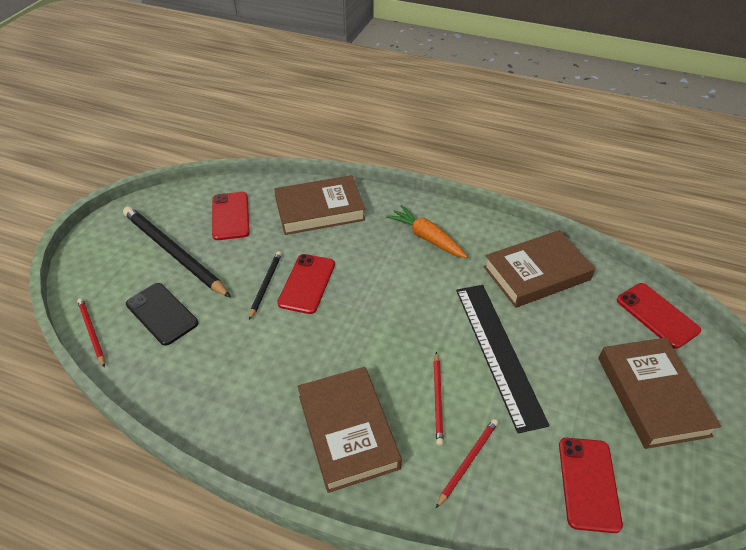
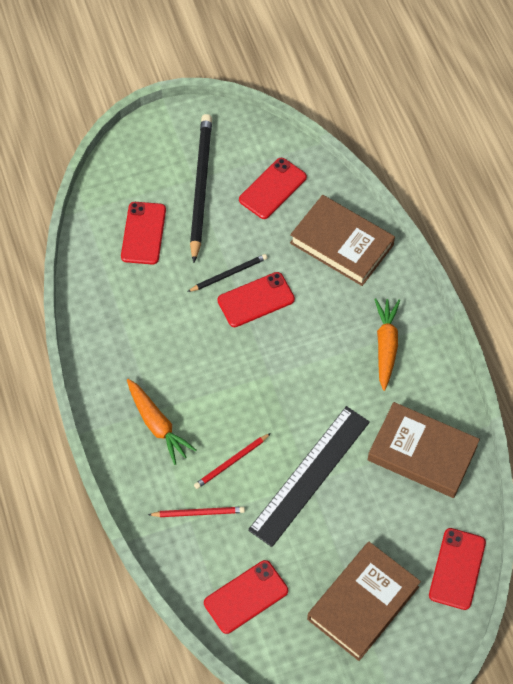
camera: 50 degrees right, 15 degrees up
(92, 332) = (91, 207): red pencil -> none
(162, 314) = (143, 233): black phone -> red phone
(348, 431) = (157, 425): brown book -> orange carrot

